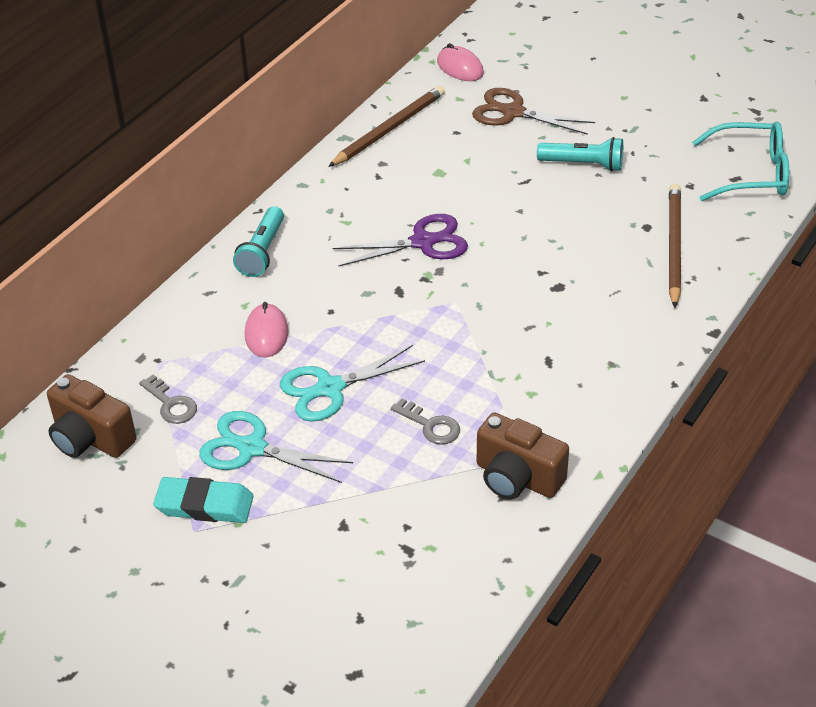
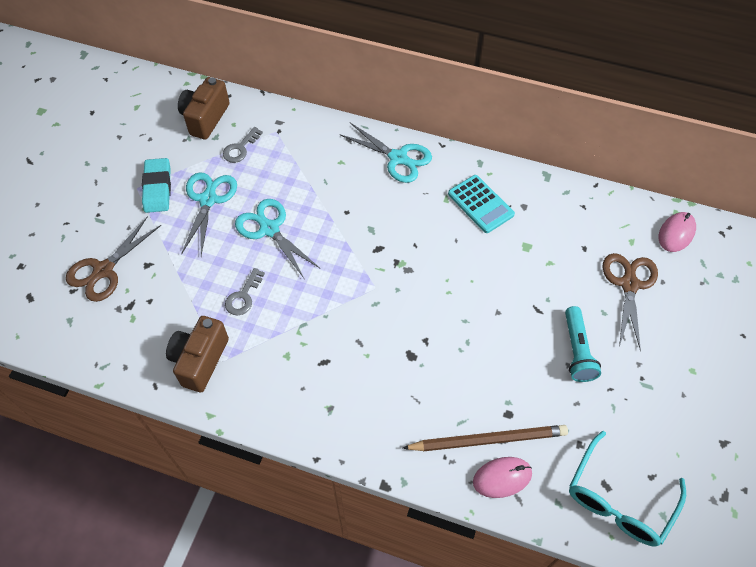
camera: 75 degrees right, 15 degrees up
(262, 252) = (398, 158): turquoise flashlight -> turquoise scissors
(266, 333) = (315, 181): pink mouse -> pink mouse (502, 478)
(335, 577) = (104, 270): none -> brown scissors
(365, 195) = (480, 204): none -> turquoise calculator
(389, 129) = (568, 201): brown pencil -> none
(422, 242) = (437, 252): purple scissors -> none
(751, 173) = (619, 500): turquoise glasses -> turquoise glasses turned 45 degrees clockwise

